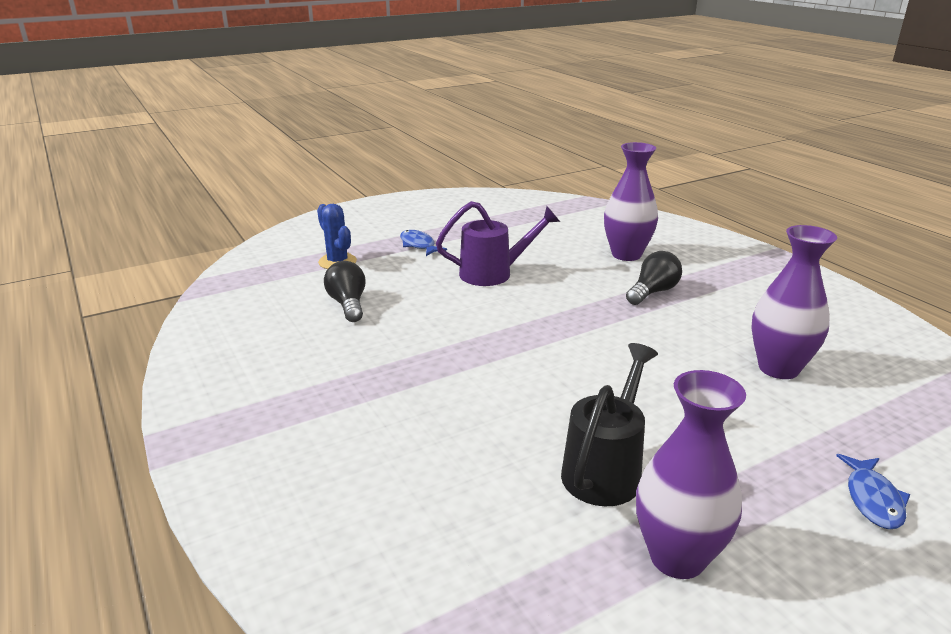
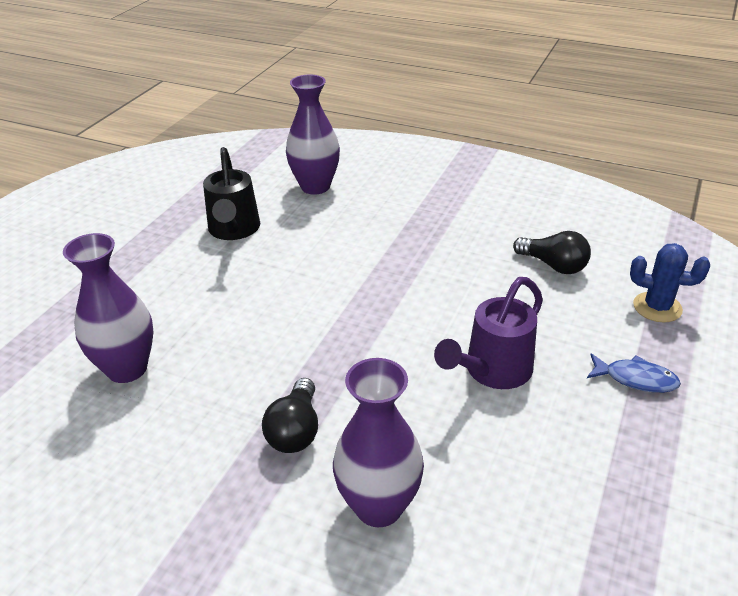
camera: 145 degrees right, 10 degrees up
(677, 557) = (174, 207): purple vase -> purple vase (315, 186)
(872, 499) = (59, 278): blue fish -> none

